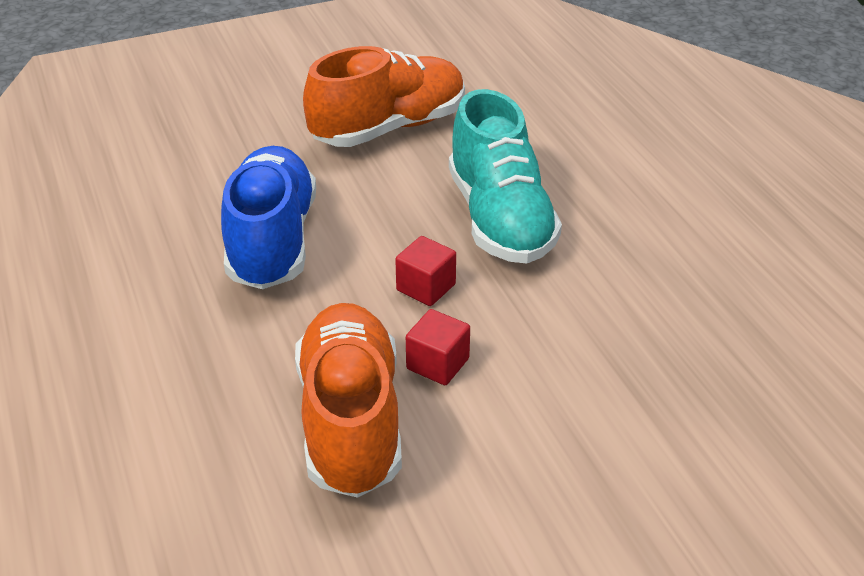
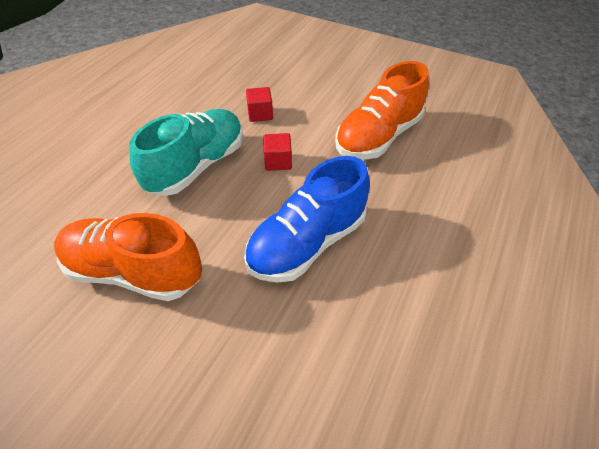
camera: 130 degrees left, 10 degrees up
(437, 364) = (320, 132): red cube -> red cube (260, 114)

